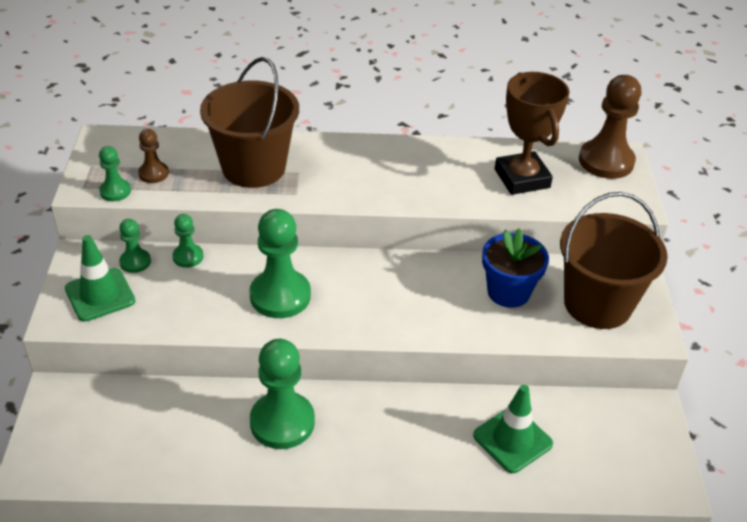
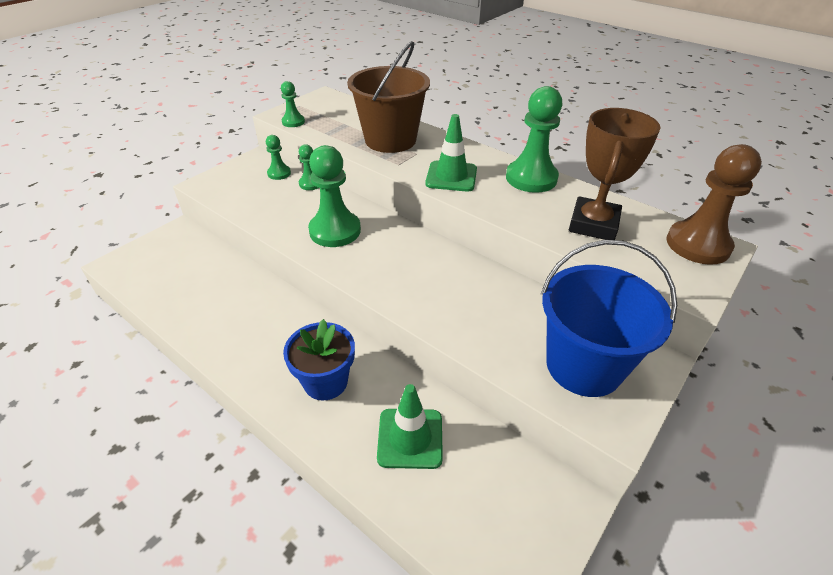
camera: 40 degrees right, 0 degrees up
(100, 295) = (238, 181): green traffic cone -> green traffic cone (451, 176)
(153, 173) = (327, 121): brown pawn -> none
(282, 422) = (267, 319): green pawn -> green pawn (531, 178)
(508, 292) = (508, 312): blue flower pot -> blue flower pot (325, 382)
(597, 304) = (584, 366): brown bucket -> blue bucket

